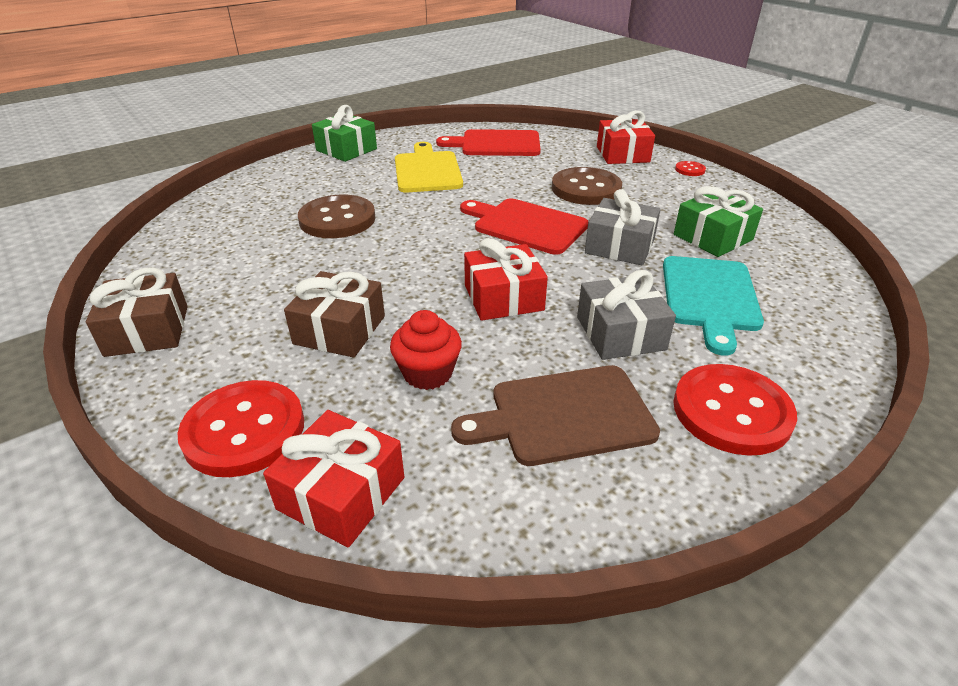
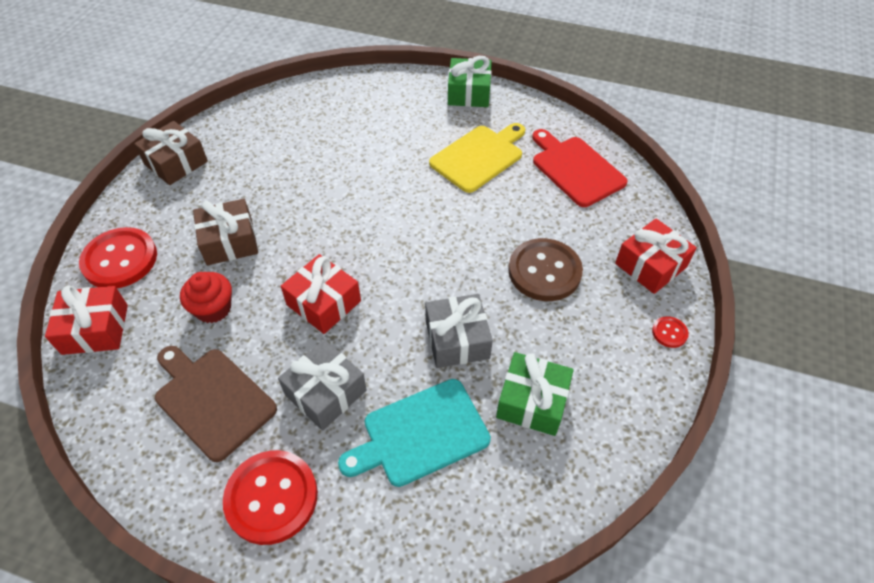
camera: 55 degrees right, 15 degrees up
(337, 219) = (357, 157): brown button -> none
(526, 225) = (440, 263): red cutting board -> none

